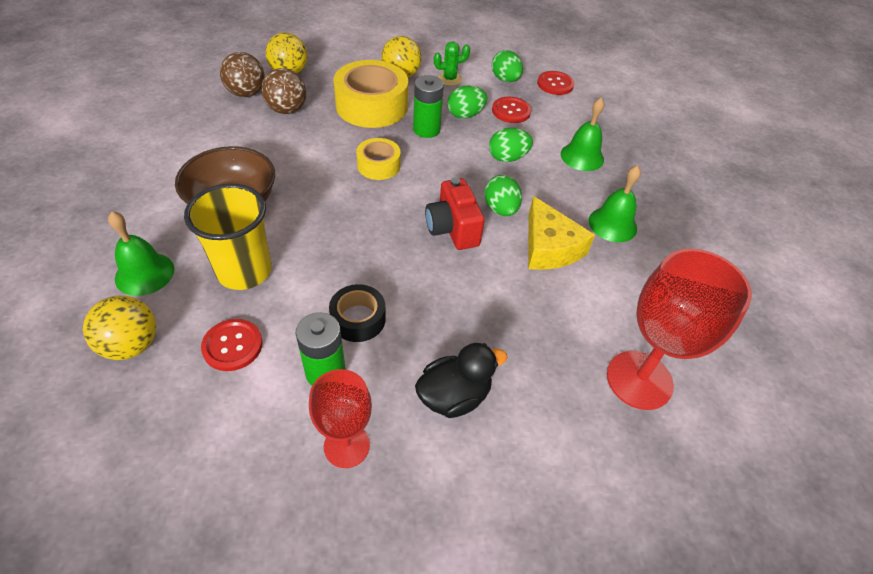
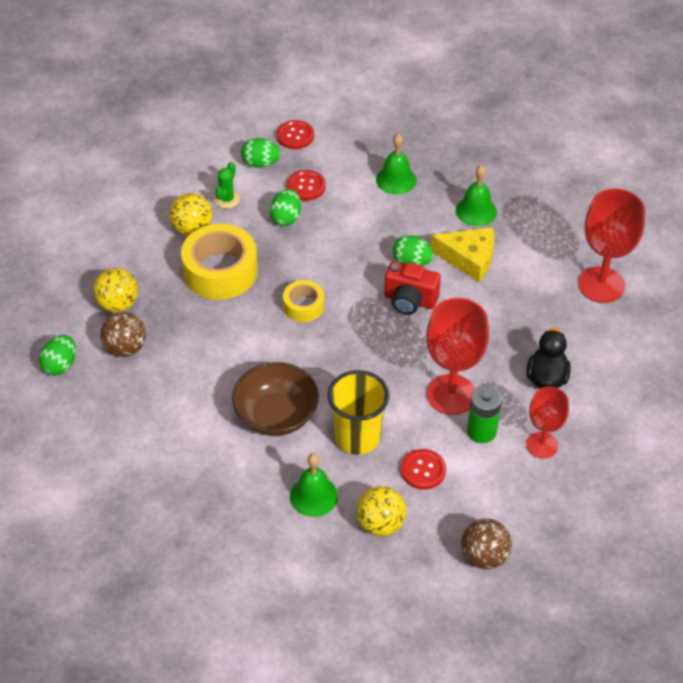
camera: 50 degrees left, 0 degrees up
(287, 110) = (176, 330): brown ball -> brown ball (484, 556)
(358, 319) = (451, 394): black tape -> red goblet
(426, 129) = (284, 253): green battery -> none
(507, 158) = (360, 224): green egg -> green egg (60, 365)

